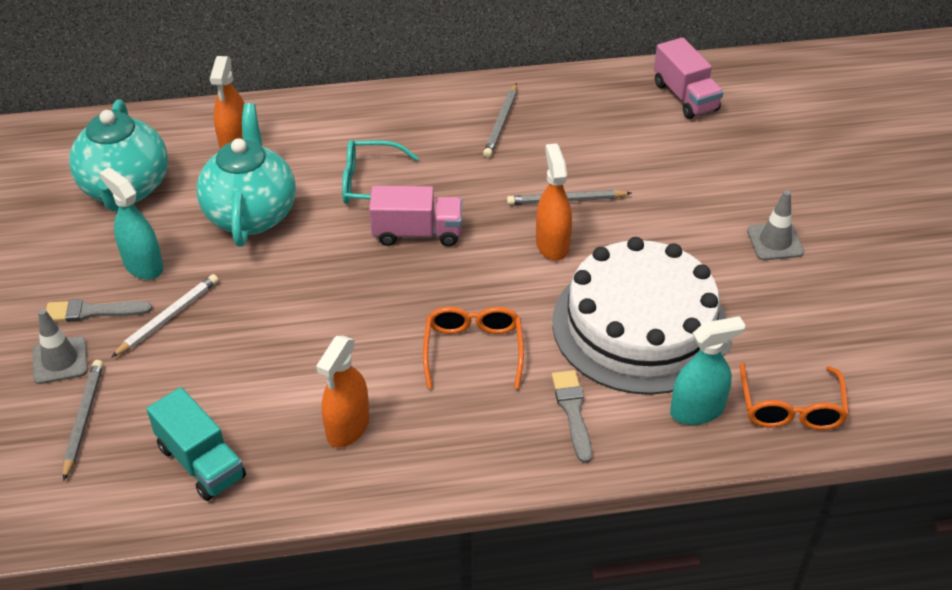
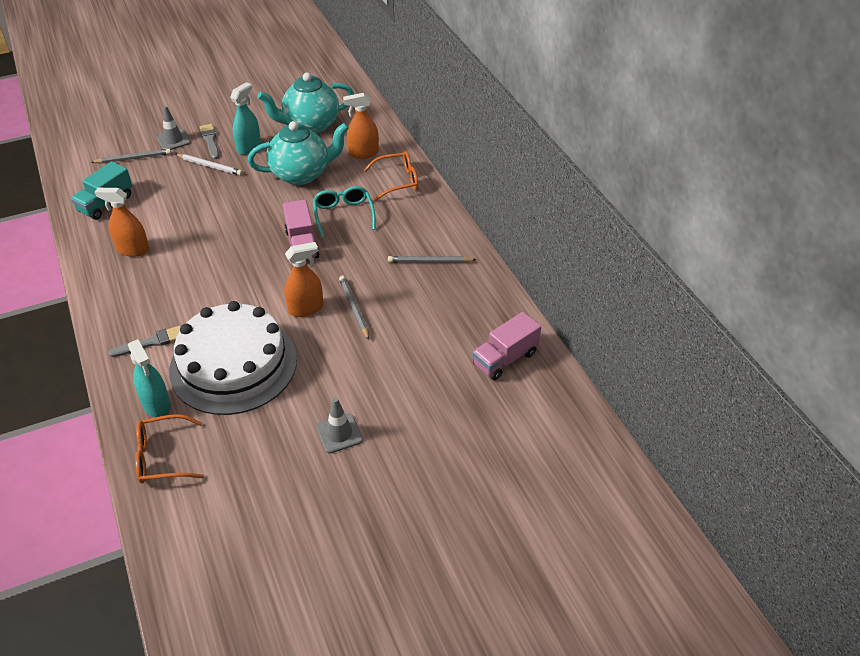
camera: 75 degrees right, 0 degrees up
(473, 351) = (199, 288): orange glasses -> orange glasses (397, 181)

